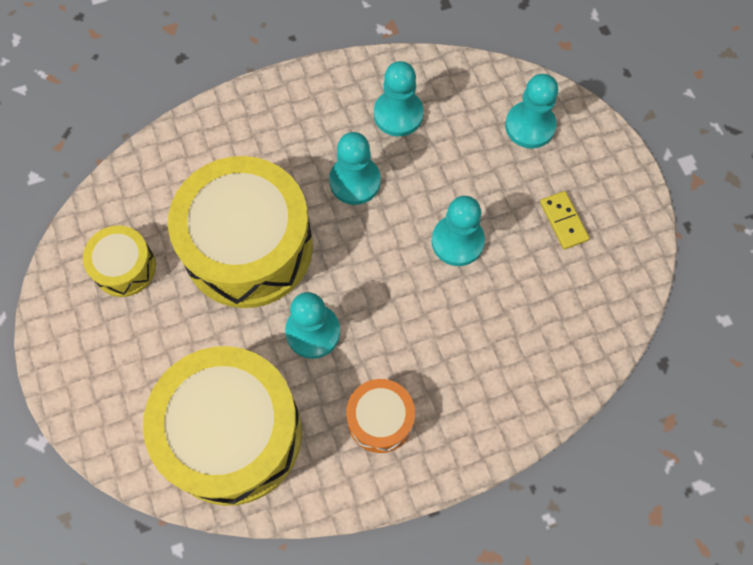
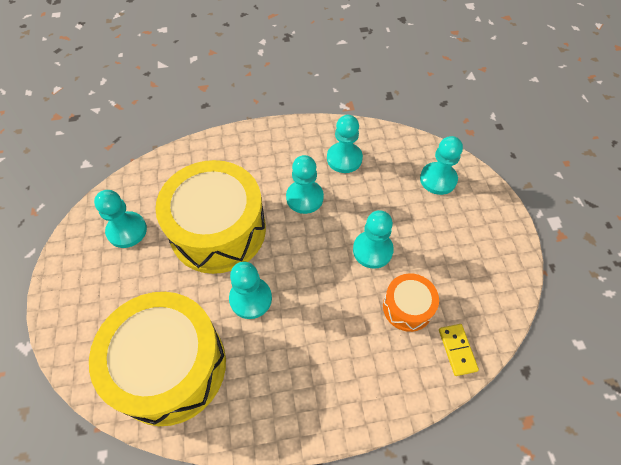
camera: 10 degrees right, 10 degrees down
(124, 267) = (127, 230): yellow drum -> turquoise pawn
(380, 419) = (288, 376): orange drum -> orange drum (407, 307)
(563, 221) = (455, 248): yellow domino -> yellow domino (457, 350)

